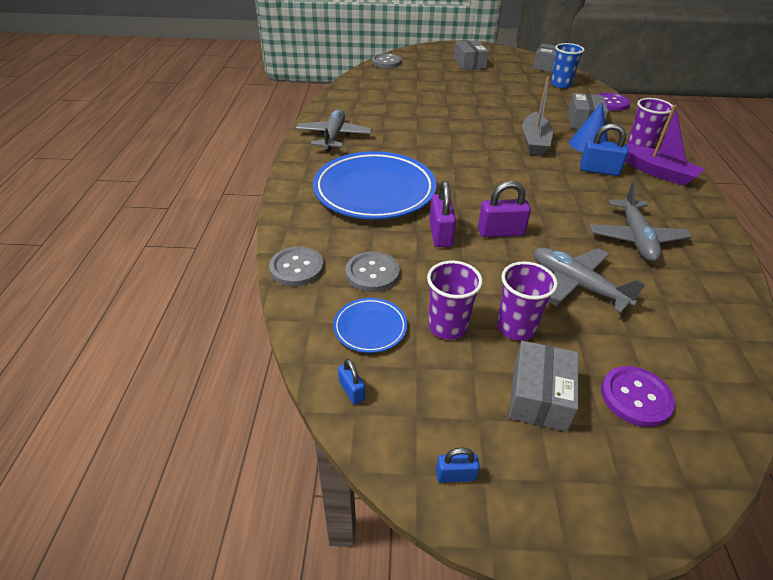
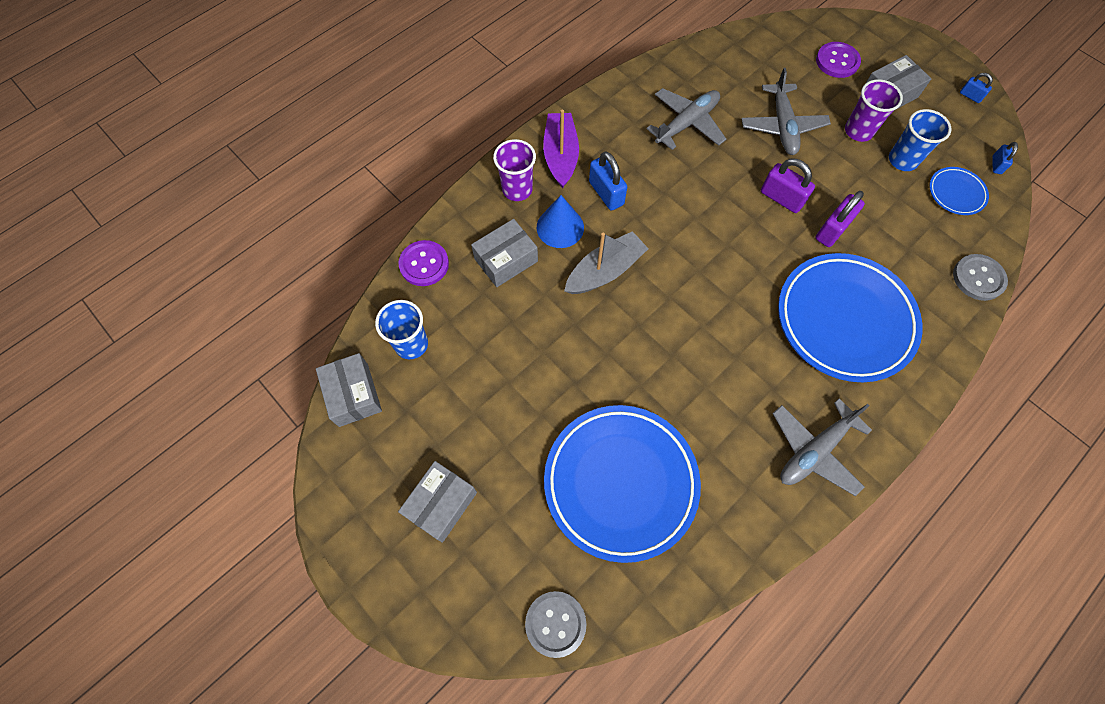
camera: 135 degrees left, 25 degrees up
(372, 273) = (920, 232): grey button -> none
(412, 93) = (620, 482): none -> blue plate
(448, 326) = (902, 160): purple cup -> blue cup

